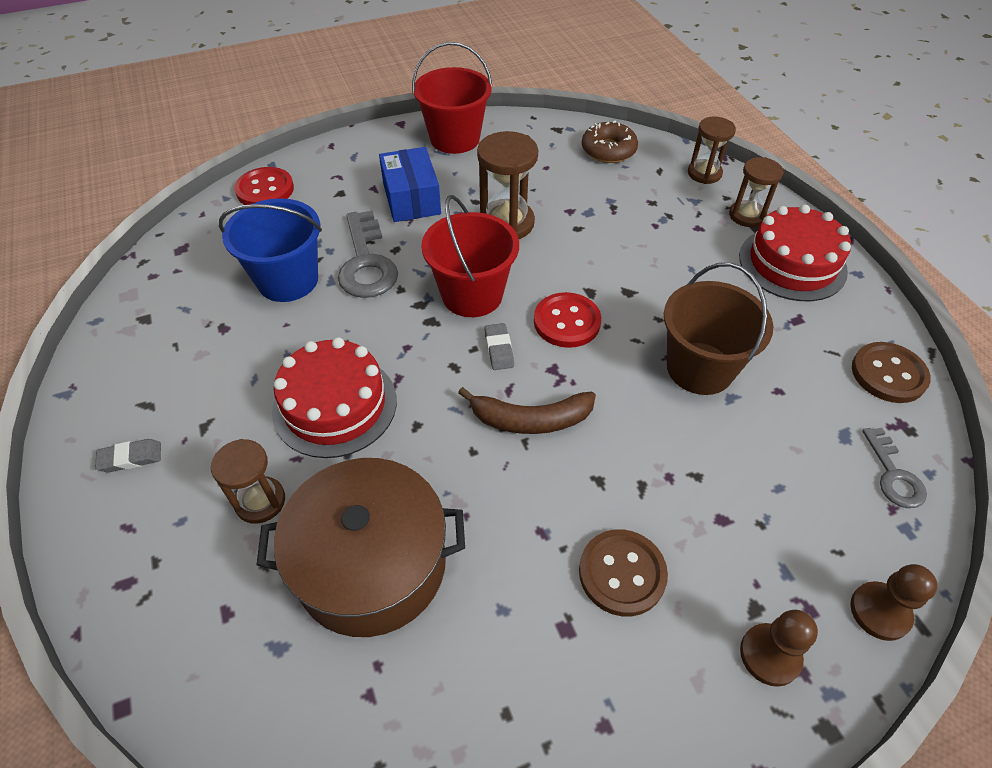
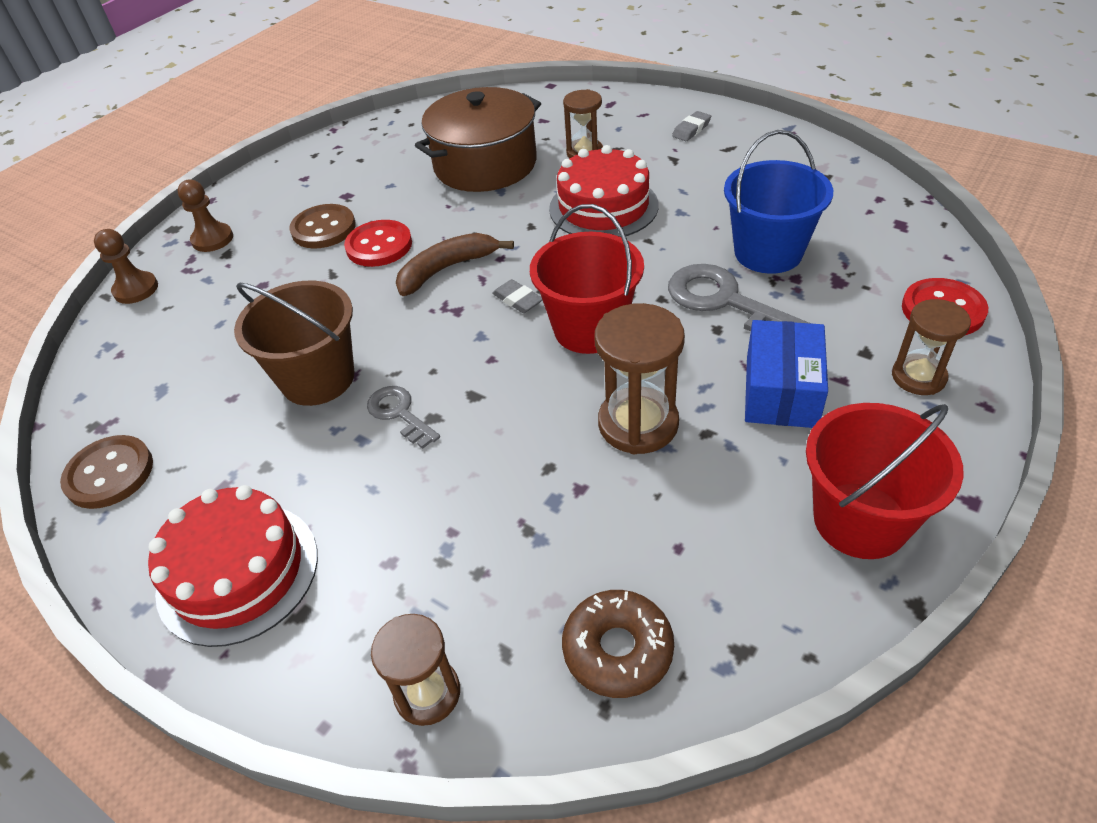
camera: 150 degrees right, 5 degrees down
(411, 199) = (781, 391): blue box -> blue box turned 60 degrees clockwise
(567, 322) = (475, 353): red button -> red button (379, 246)
(747, 215) = (324, 630): brown hourglass -> brown hourglass (918, 377)
(893, 474) = (115, 379): grey key -> grey key (400, 414)

